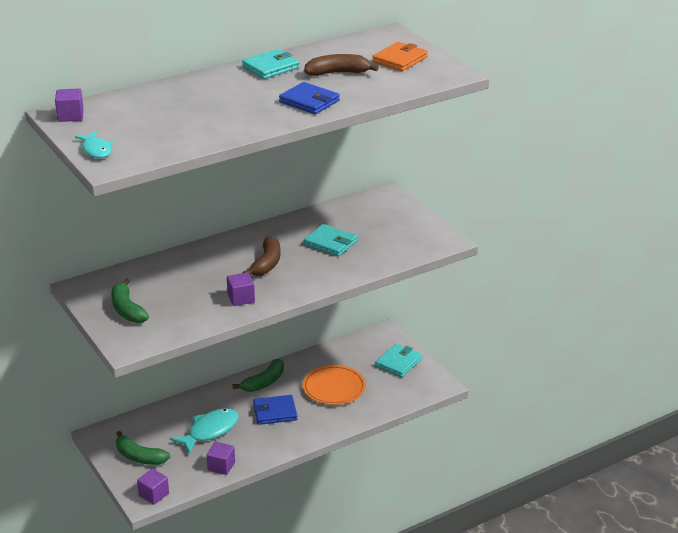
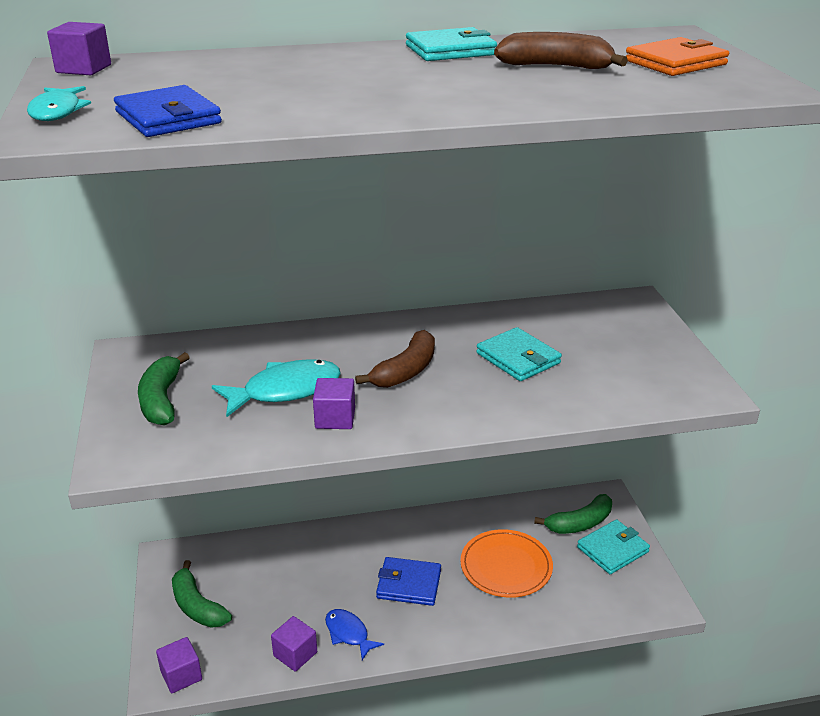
camera: 20 degrees right, 0 degrees up
(210, 431) = (308, 591): turquoise fish -> turquoise fish (285, 390)
(250, 447) = (348, 634): none -> blue fish
(264, 382) = (414, 533): green banana -> green banana (580, 523)
(309, 101) = (478, 94): blue wallet -> blue wallet (168, 118)

